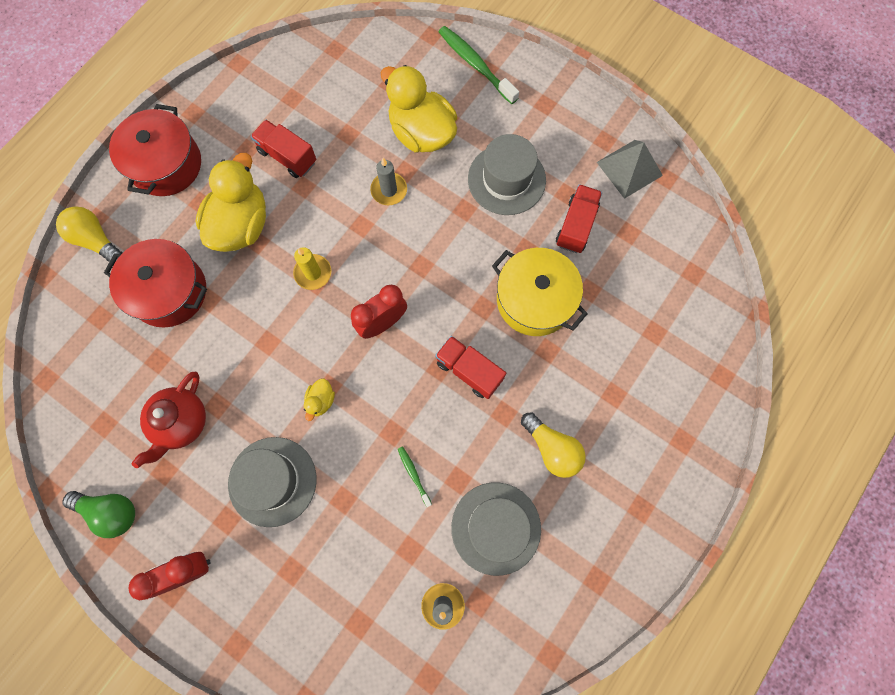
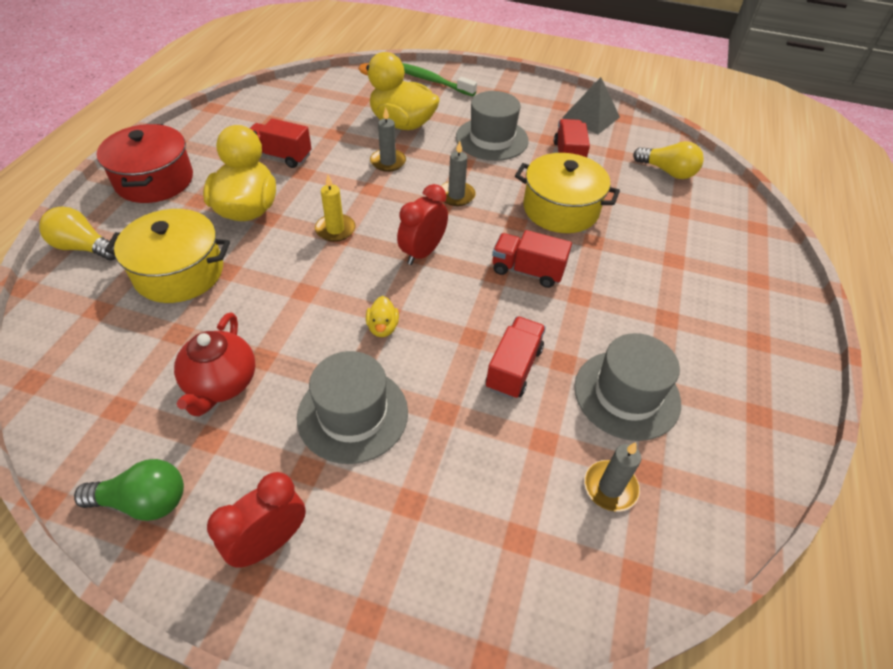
camera: 20 degrees left, 25 degrees down
(169, 291) = (179, 272): red pot -> yellow pot
(413, 474) = (513, 368): green toothbrush -> red truck
(439, 255) = (456, 195): none -> grey candle
(552, 448) = (643, 313): yellow light bulb -> yellow light bulb (667, 172)

